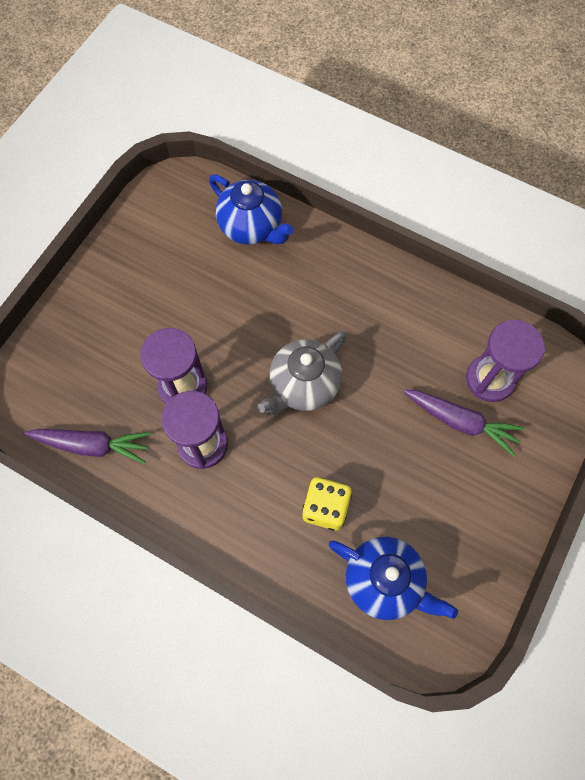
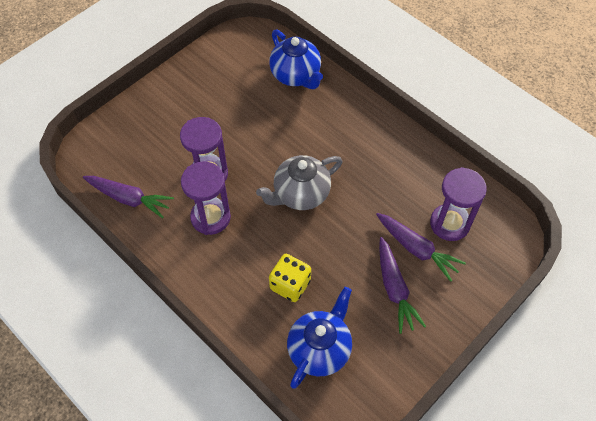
camera: 15 degrees right, 10 degrees down
(384, 581) = (319, 349): blue teapot -> blue teapot turned 105 degrees counterclockwise
(450, 480) = (394, 289): none -> purple carrot

